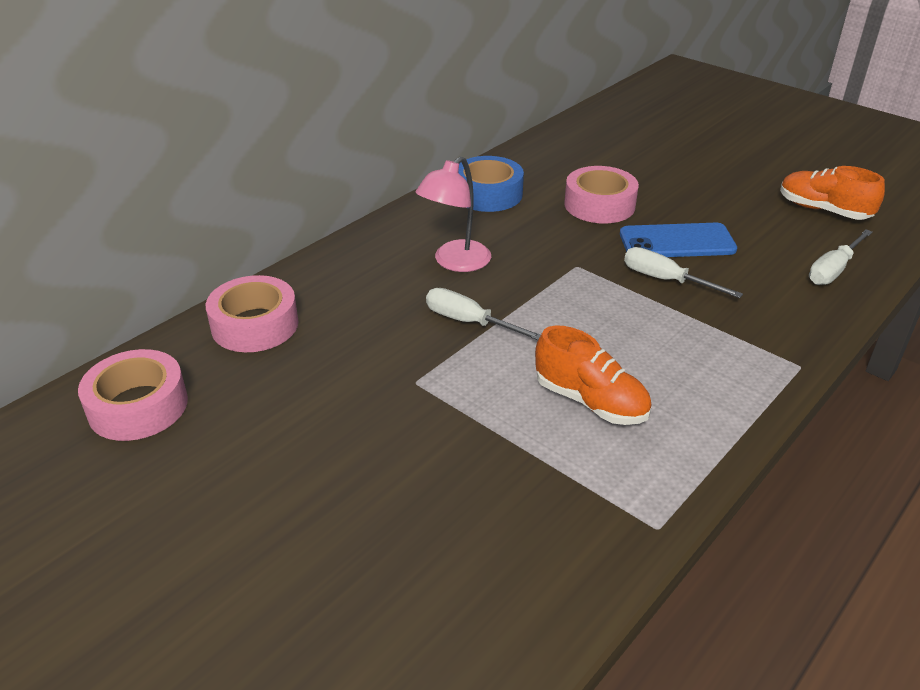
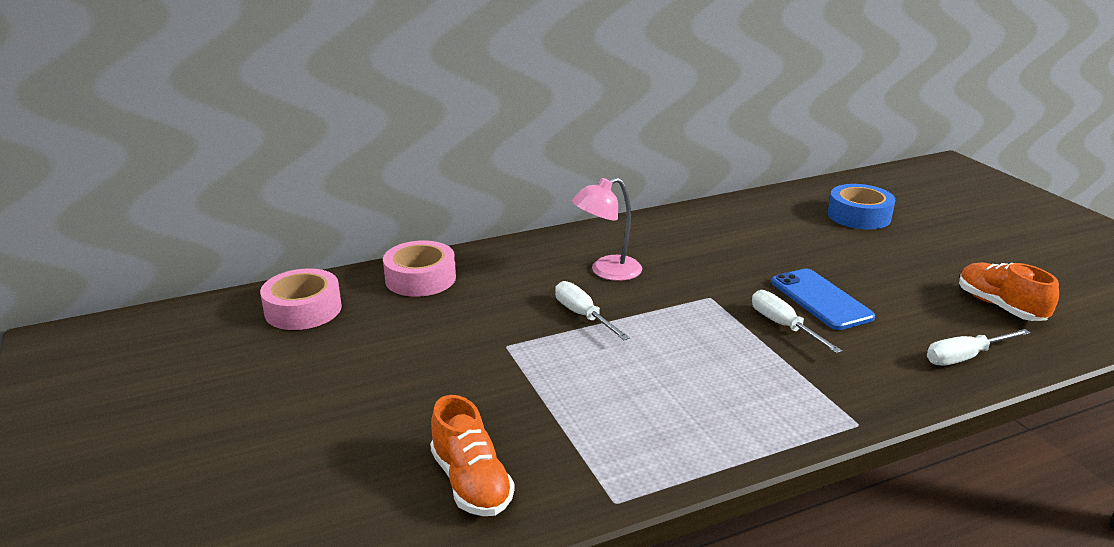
camera: 25 degrees right, 10 degrees down
(488, 194) = (676, 228): blue tape -> blue tape (859, 216)
(590, 401) = (636, 397): orange shoe -> orange shoe (471, 483)
(599, 205) = (771, 256): pink tape -> none
(677, 242) = (821, 299): blue phone -> blue phone turned 45 degrees clockwise

